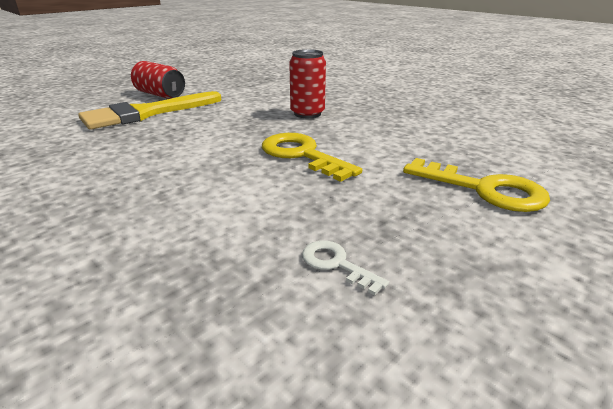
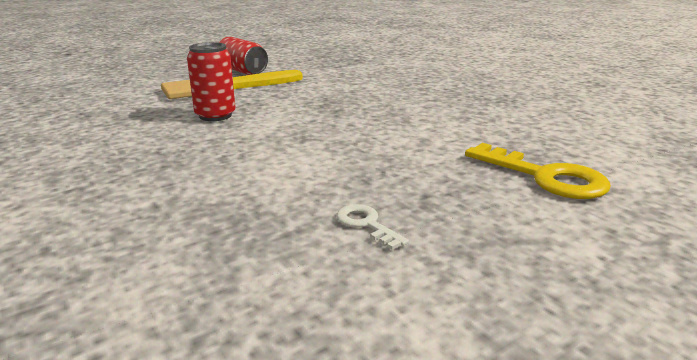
camera: 10 degrees right, 5 degrees down
(302, 155) = (367, 133): yellow key -> none
(307, 113) = (387, 96): red can -> red can (215, 116)

